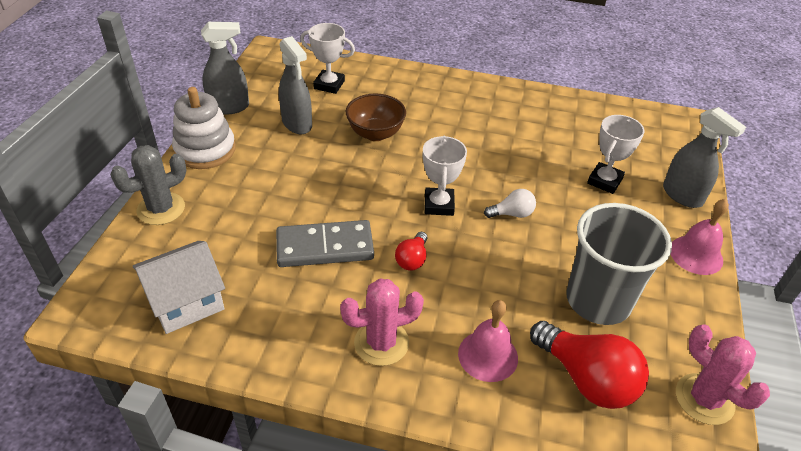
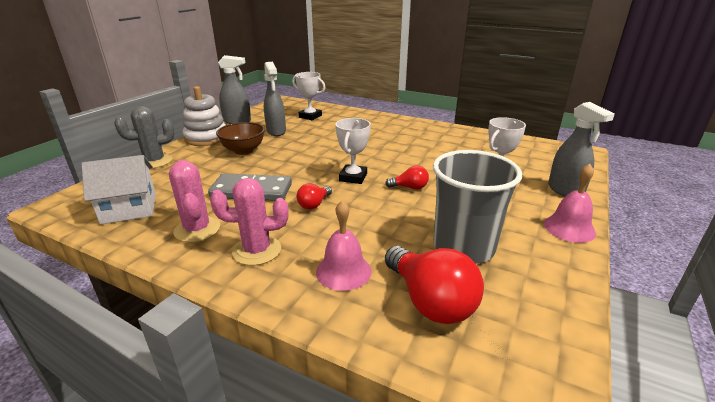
camera: 15 degrees right, 15 degrees down
(375, 133) = (327, 139): brown bowl -> brown bowl (243, 151)
(512, 214) = (409, 187): white light bulb -> red light bulb
(704, 399) = (552, 337): pink cactus -> pink cactus (197, 229)

